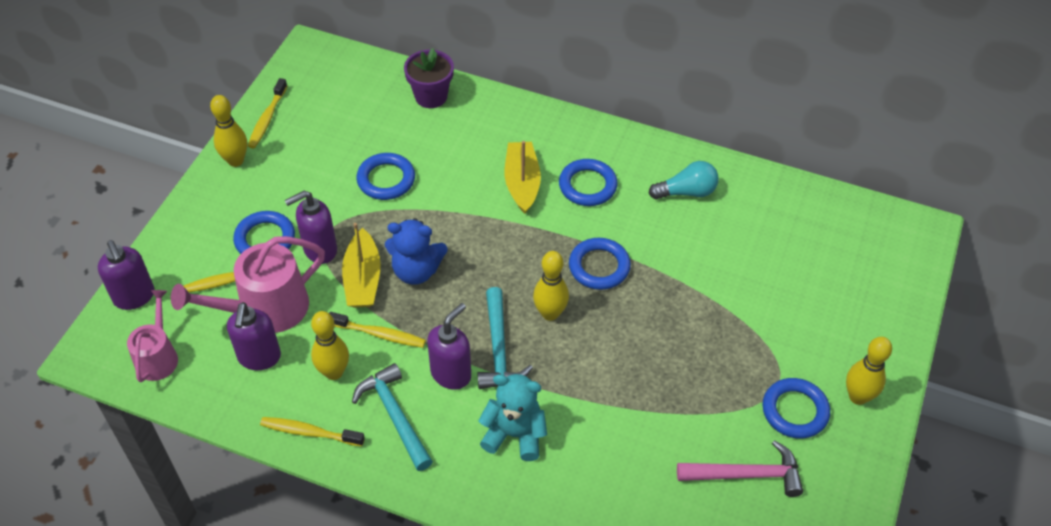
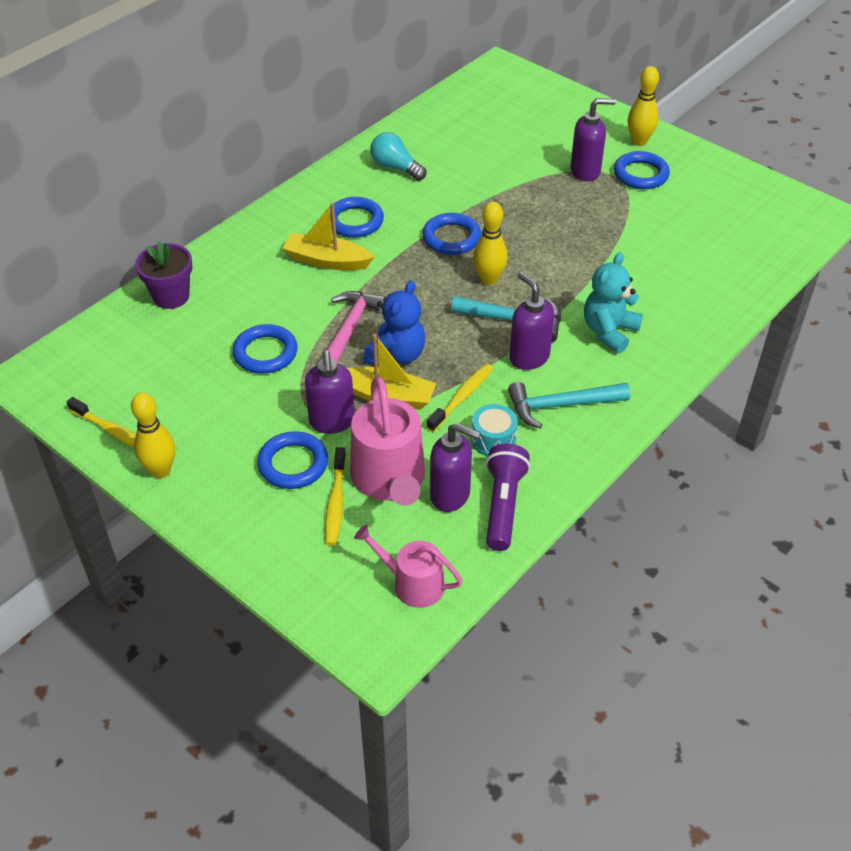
camera: 70 degrees left, 5 degrees down
(134, 297) = (316, 595): purple soap dispenser -> purple soap dispenser (585, 171)
(257, 399) = (503, 505): none -> purple flashlight
(309, 432) = (557, 471): yellow toothbrush -> none
(334, 372) = (493, 440): yellow bowling pin -> turquoise drum
(686, 192) = (395, 167): turquoise light bulb -> turquoise light bulb turned 60 degrees counterclockwise
(746, 474) = (689, 214): pink hammer -> pink hammer (349, 330)

